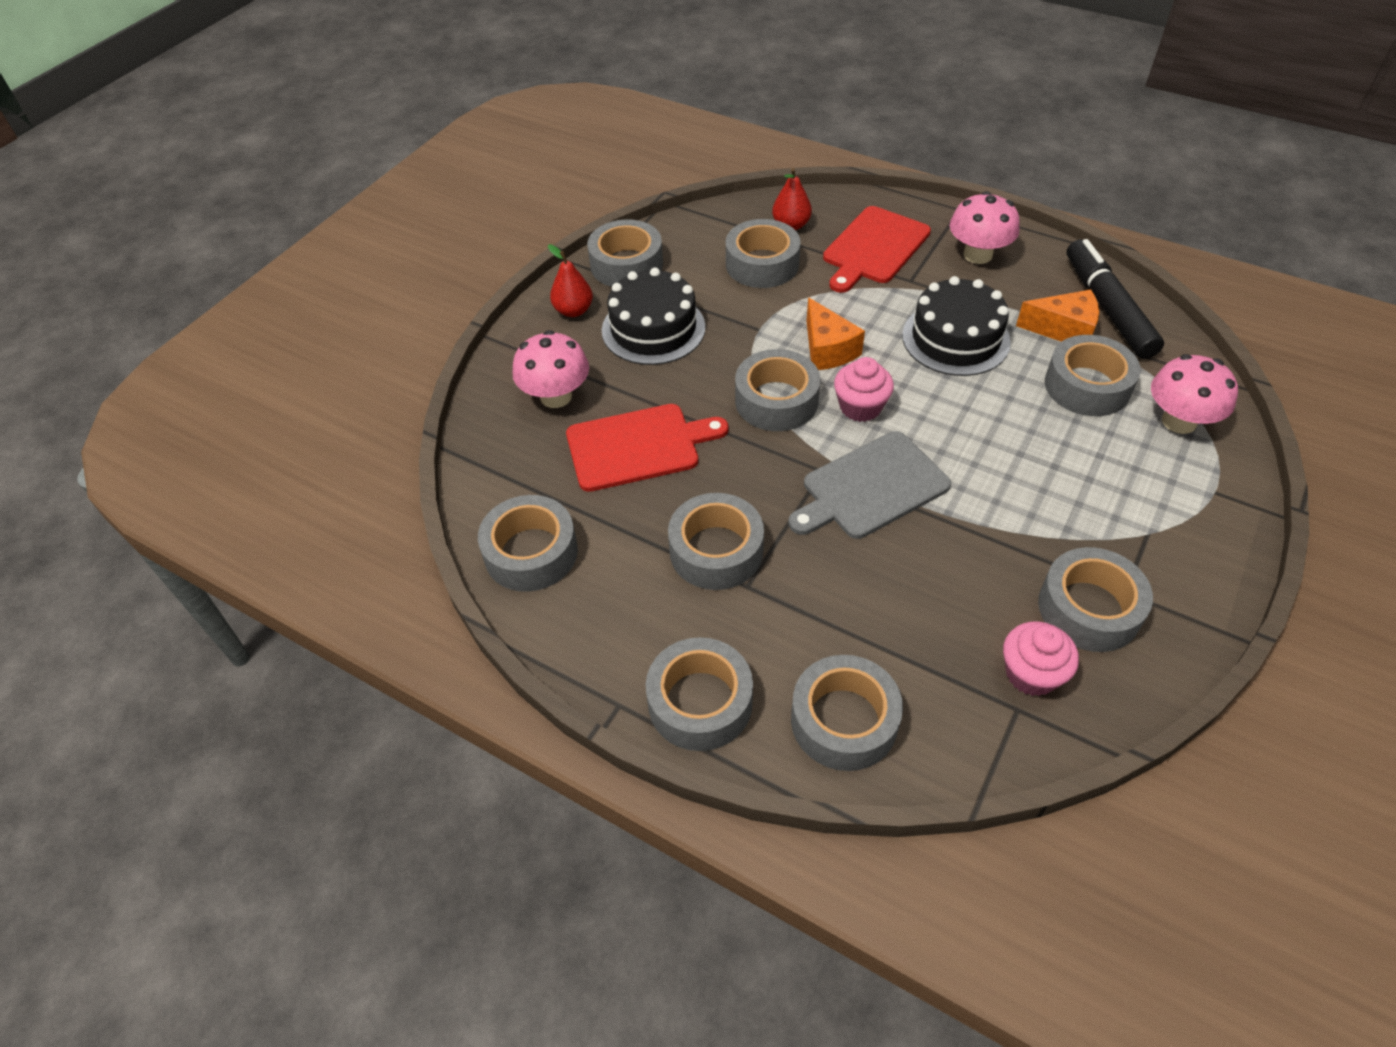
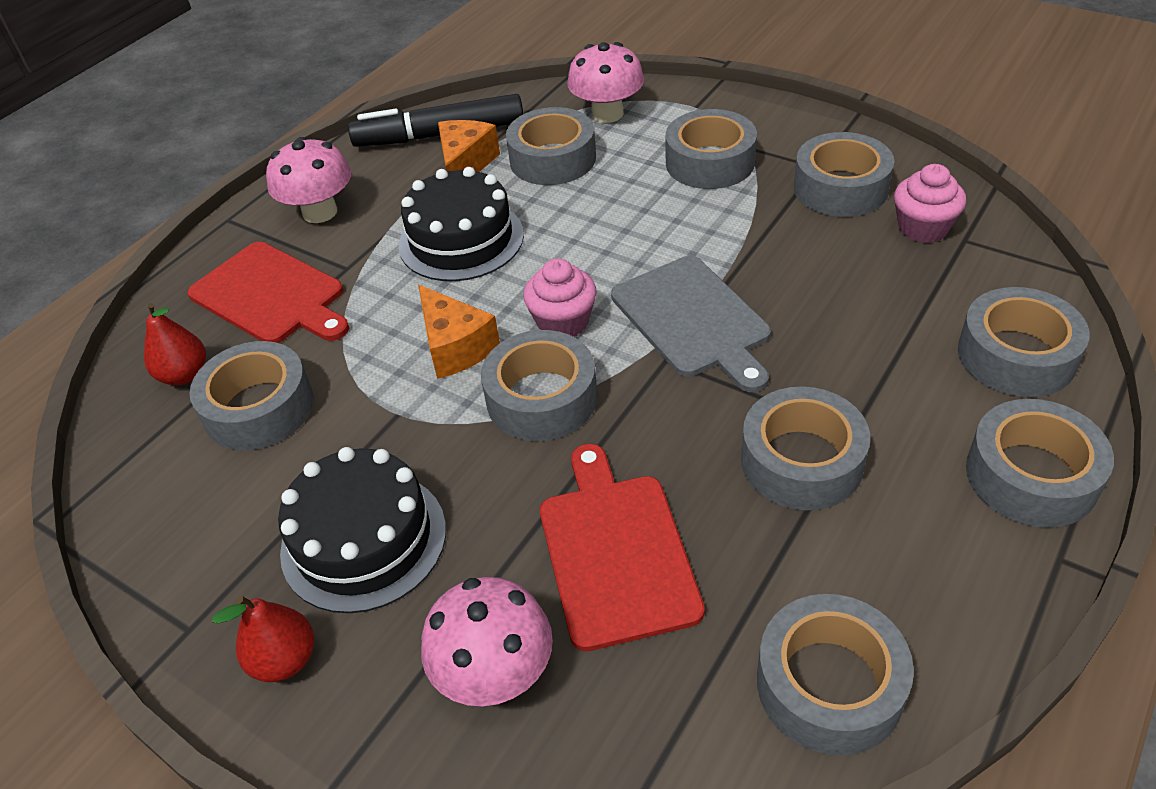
camera: 85 degrees left, 5 degrees down
(626, 264) = (190, 583): grey tape -> grey tape (710, 162)
(827, 349) = (455, 347): orange cheese -> orange cheese turned 75 degrees clockwise

